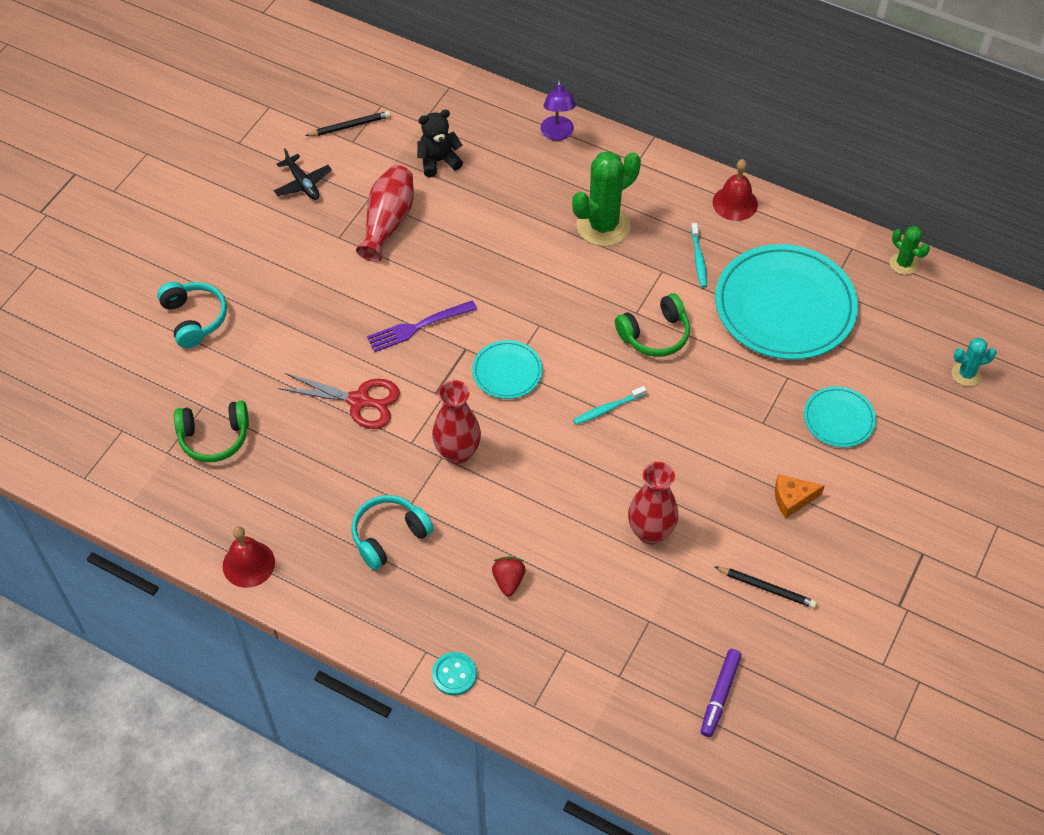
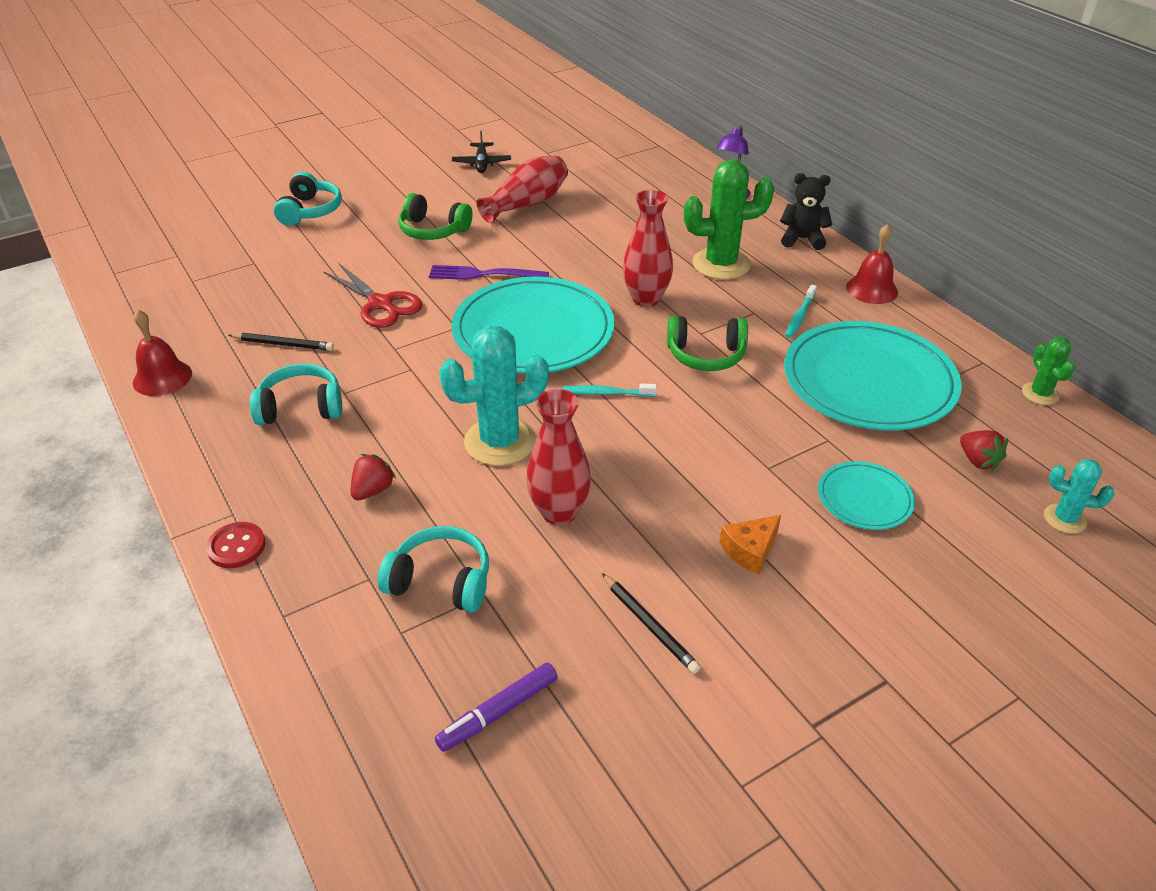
camera: 30 degrees right, 15 degrees down
(214, 437) = (238, 284): green headphones -> green headphones (433, 230)
(350, 126) = (554, 144): black pencil -> black pencil (283, 344)
(438, 161) = (607, 182): black teddy bear -> black teddy bear (802, 239)
(454, 674) = (236, 547): turquoise button -> red button
(457, 453) = (428, 371): red vase -> red vase (646, 299)
(507, 371) = (533, 331): turquoise plate -> turquoise plate, size x2.07
(564, 492) = (500, 442): none -> turquoise cactus
(614, 626) = (441, 581): none -> turquoise headphones
(792, 499) = (750, 550): orange cheese -> orange cheese turned 60 degrees counterclockwise
(892, 349) = (978, 461): none -> red strawberry

